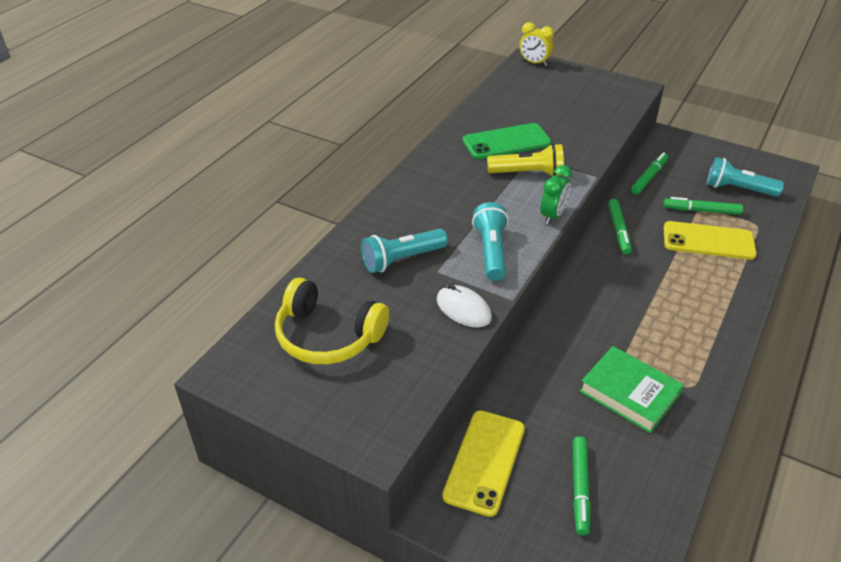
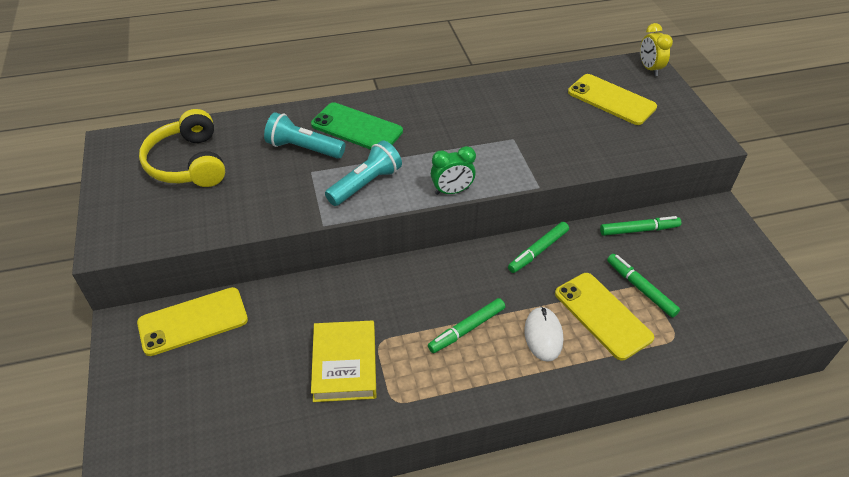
camera: 45 degrees right, 5 degrees up
(463, 309) = (284, 207): white mouse -> white mouse (543, 335)
(506, 142) = (514, 116): green phone -> green phone (357, 128)
(528, 173) = (489, 149): yellow flashlight -> none
(545, 95) = (611, 100): none -> yellow phone
(580, 488) = (214, 389): green marker -> green marker (466, 329)
(629, 393) = (344, 364): green book -> yellow book
(738, 189) = (711, 297): turquoise flashlight -> none

